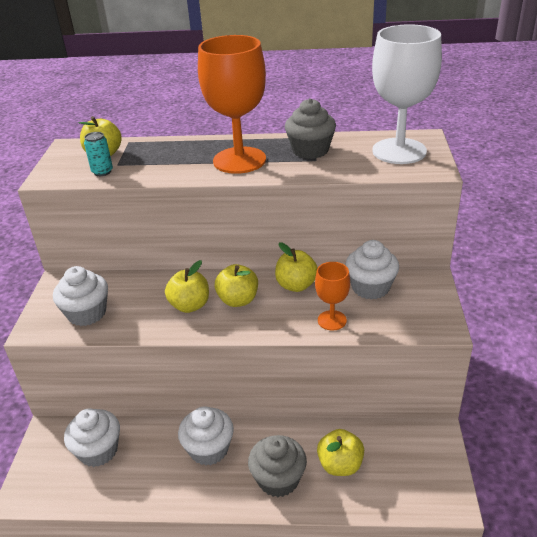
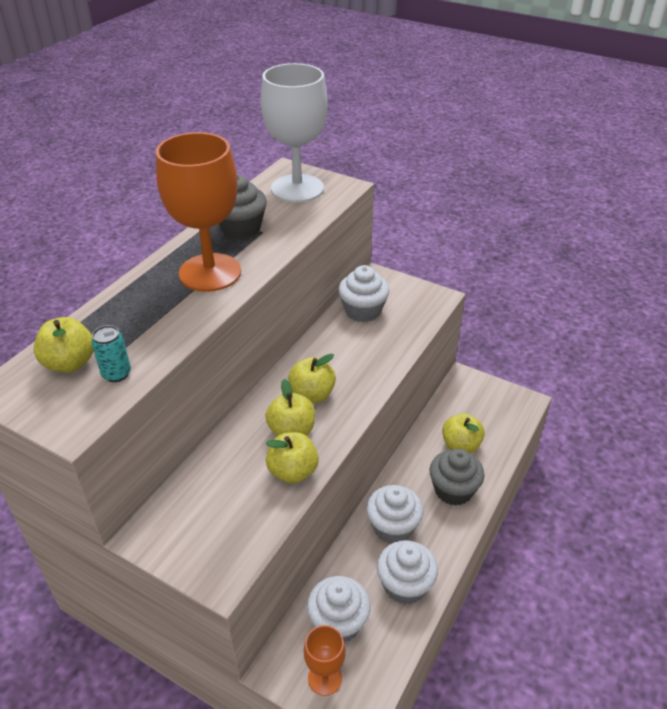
camera: 65 degrees left, 5 degrees up
(87, 313) = (233, 520): white cupcake -> white cupcake (405, 585)
(296, 285) = (323, 350): yellow apple -> yellow apple (293, 471)
(332, 320) = (387, 348): orange goblet -> orange goblet (325, 678)

